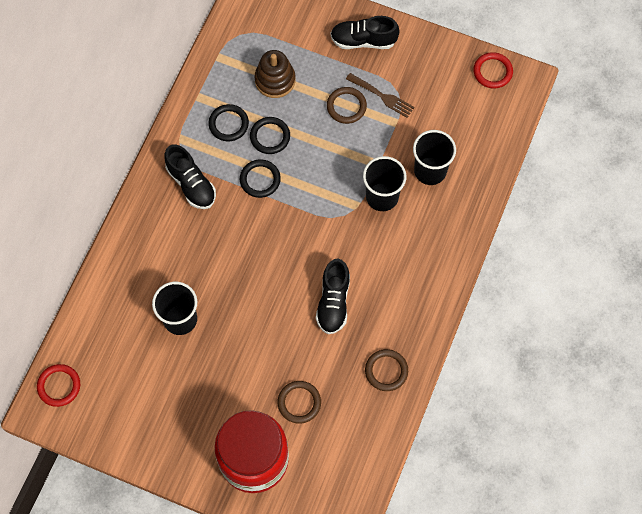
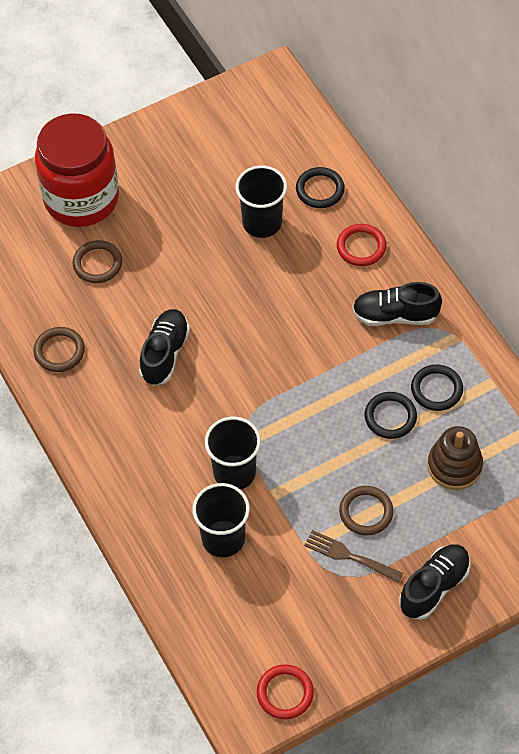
camera: 130 degrees right, 10 degrees down
(59, 386) = (282, 101): red ring -> red ring (361, 247)
(260, 179) = (349, 377): black ring -> black ring (320, 190)
(333, 302) = (165, 354): black shoe -> black shoe turned 60 degrees clockwise
(382, 96) = (349, 556): brown fork -> brown fork turned 45 degrees clockwise

